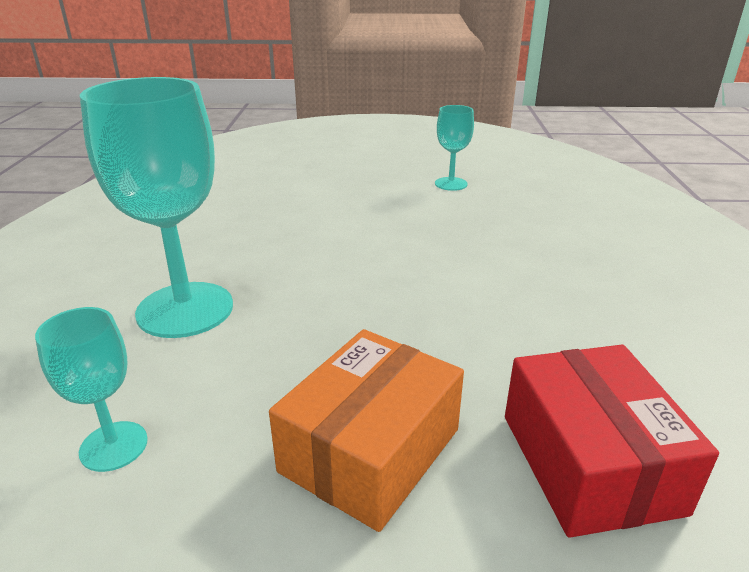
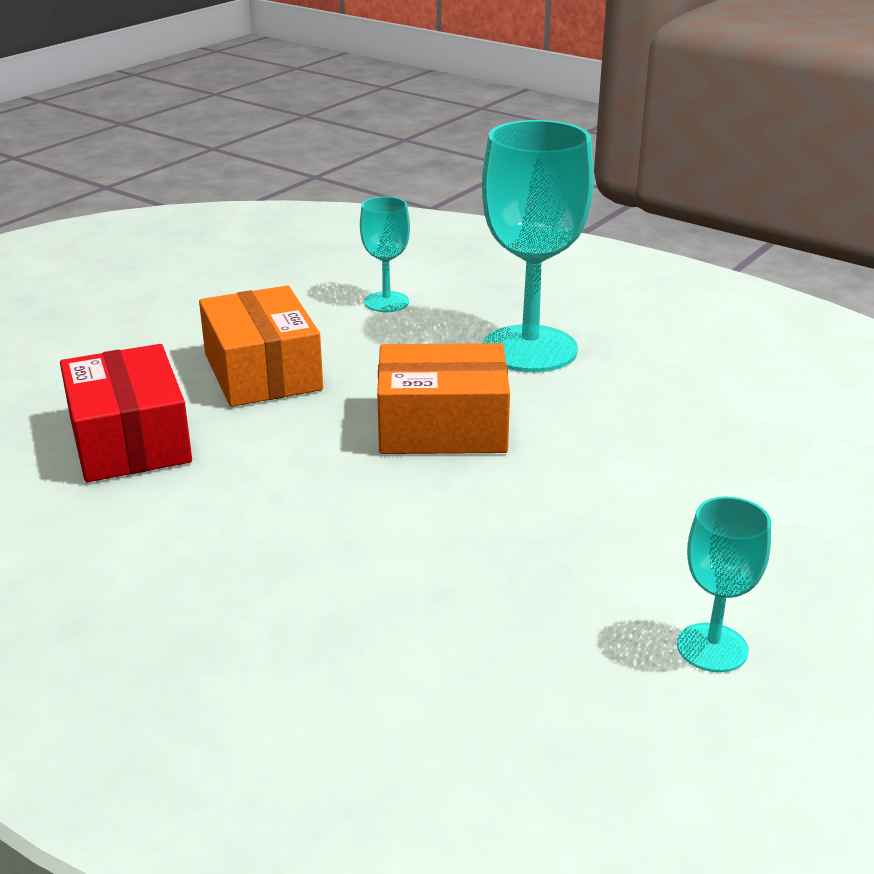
camera: 125 degrees right, 0 degrees up
(356, 302) = (442, 427): none -> orange box
(589, 462) = (129, 440): red box -> red box turned 45 degrees clockwise

